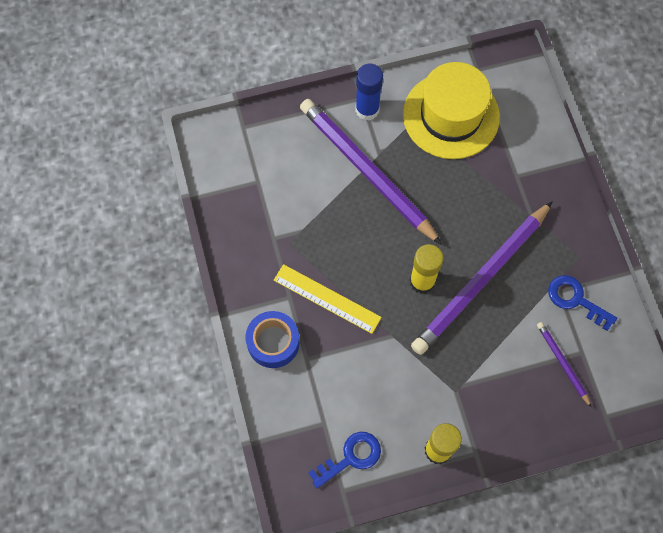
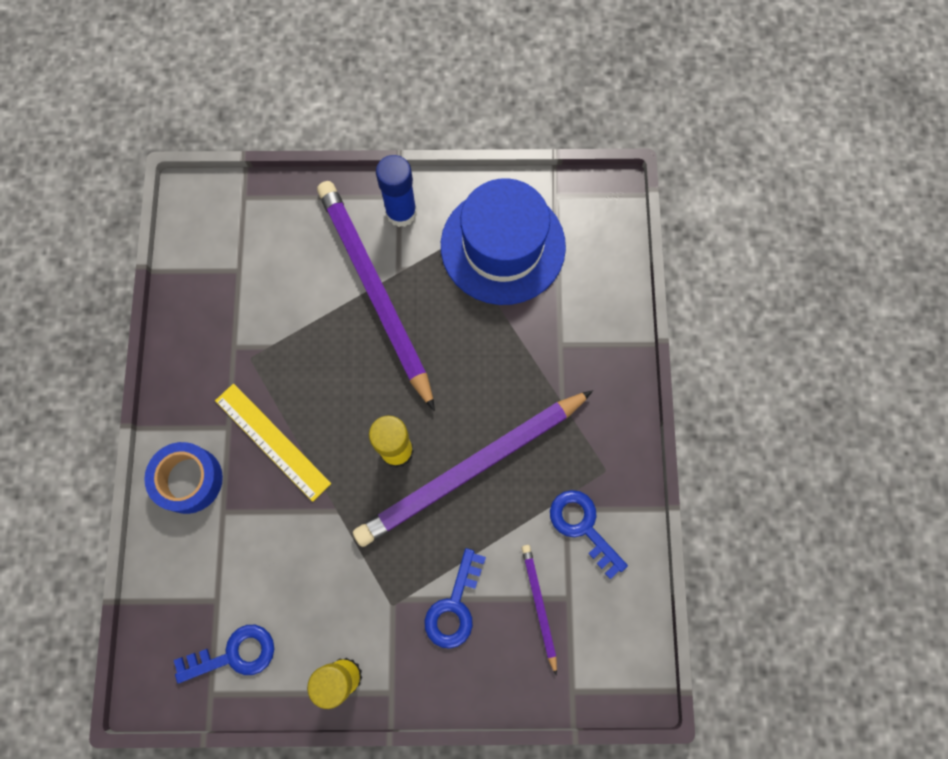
camera: 15 degrees right, 5 degrees up
(451, 115) = (503, 246): yellow hat -> blue hat
(501, 380) = (454, 606): none -> blue key

